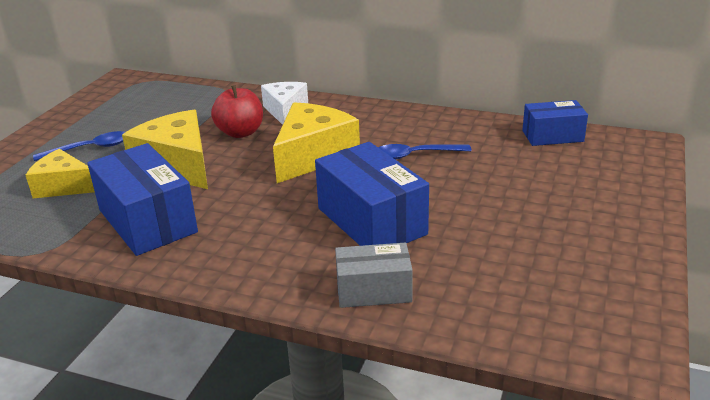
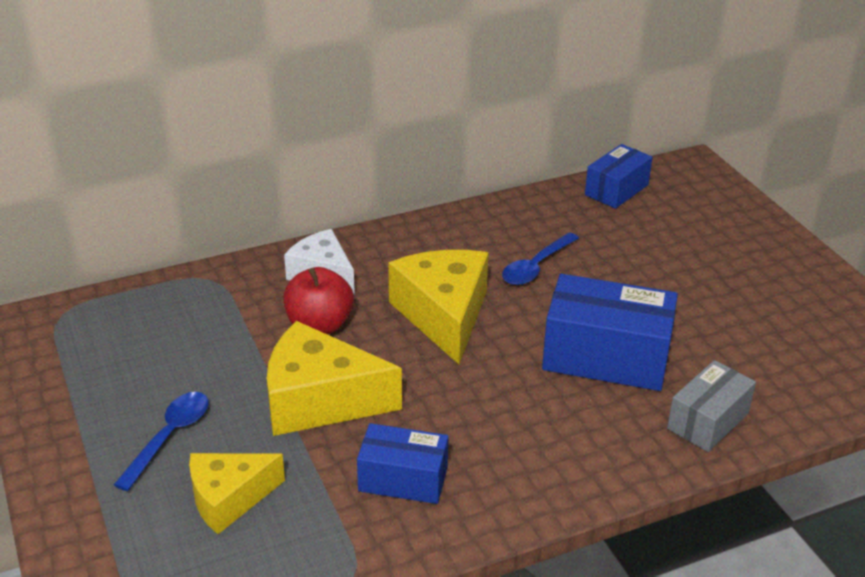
camera: 45 degrees left, 5 degrees up
(147, 221) = (403, 479): blue box -> blue box, size x0.61

